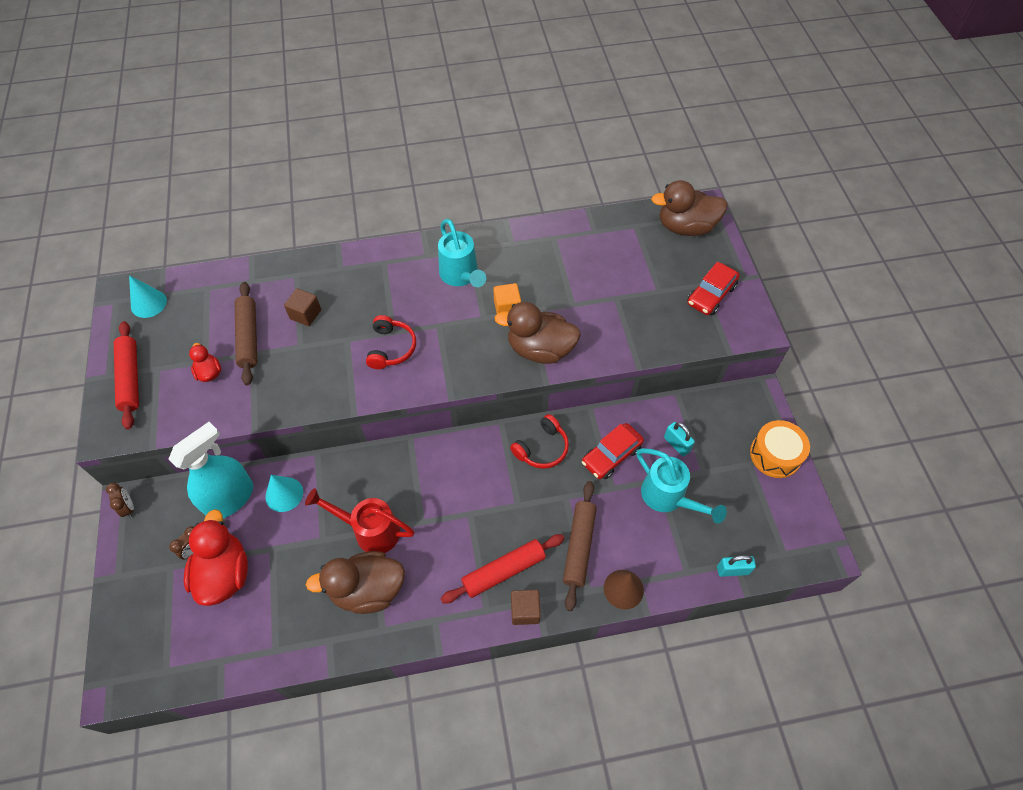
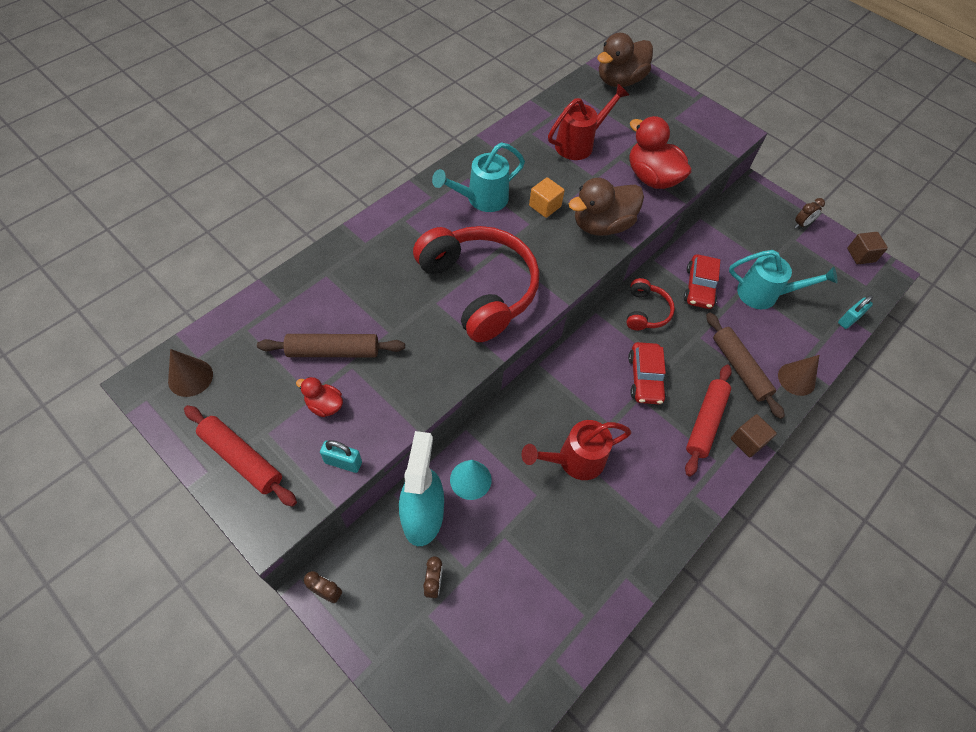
camera: 40 degrees left, 0 degrees up
(148, 303) = (190, 377): turquoise cone -> brown cone
(224, 573) = (481, 584): red duck -> red duck (652, 178)
(249, 337) = (333, 351): brown rolling pin -> brown rolling pin turned 45 degrees counterclockwise
(305, 314) = (371, 302): brown cube -> brown cube (861, 255)
(367, 590) = (618, 509): brown duck -> none
(391, 348) = (479, 289): red headphones -> red headphones, size x2.07
(461, 276) = (481, 199): turquoise watering can -> turquoise watering can turned 120 degrees clockwise
(590, 268) = (579, 144): none -> red watering can
(676, 444) = (734, 253): turquoise padlock -> turquoise padlock (343, 462)
(711, 295) = (684, 122): red car -> red car (645, 378)
(775, 455) = (801, 224): orange drum -> brown clock

